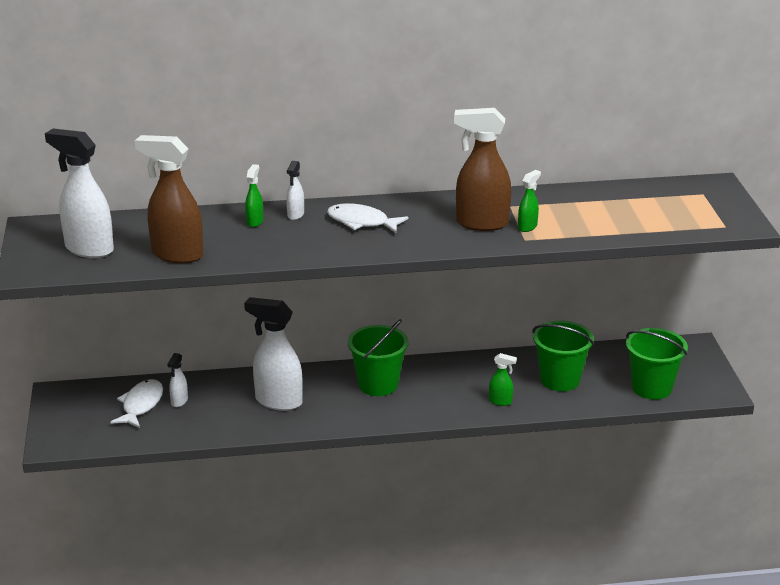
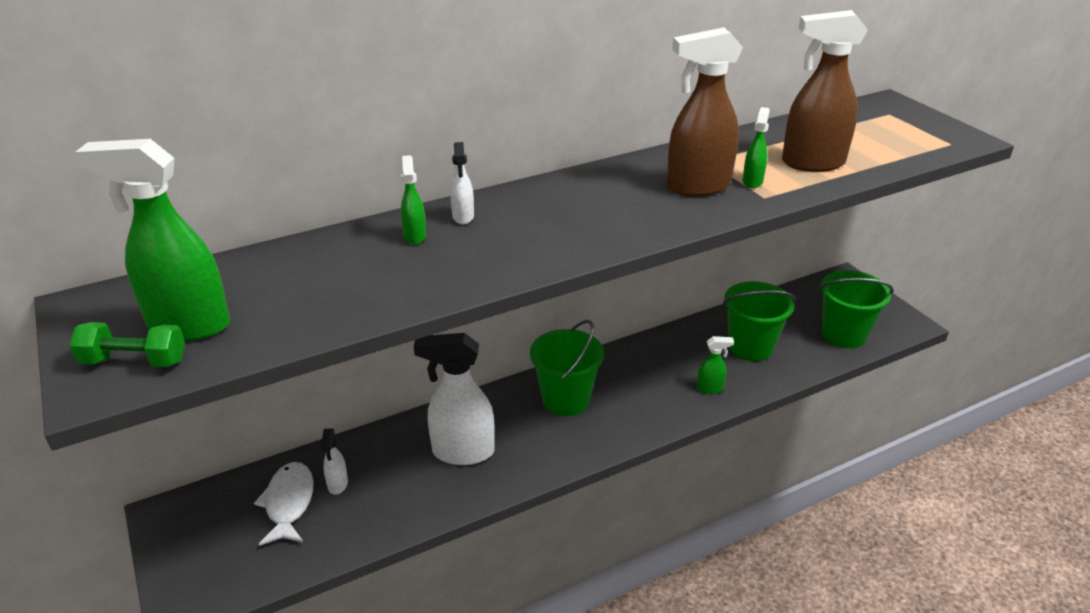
camera: 20 degrees left, 5 degrees up
(51, 262) = (134, 361): none -> green dumbbell
(88, 249) = (188, 325): white spray bottle -> green spray bottle
(176, 255) = (331, 307): brown spray bottle -> brown spray bottle (812, 163)
(361, 222) = (554, 211): white fish -> none

